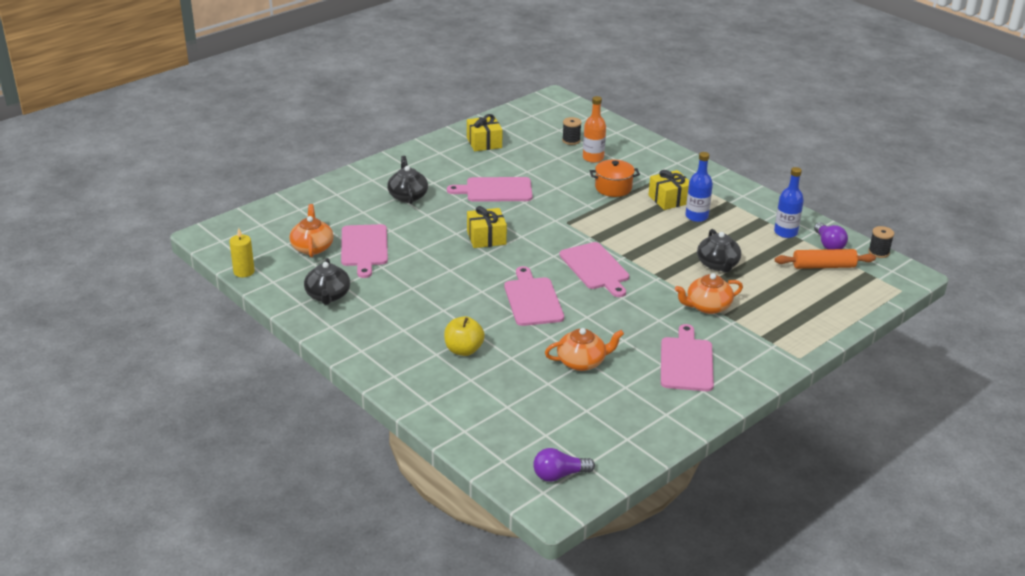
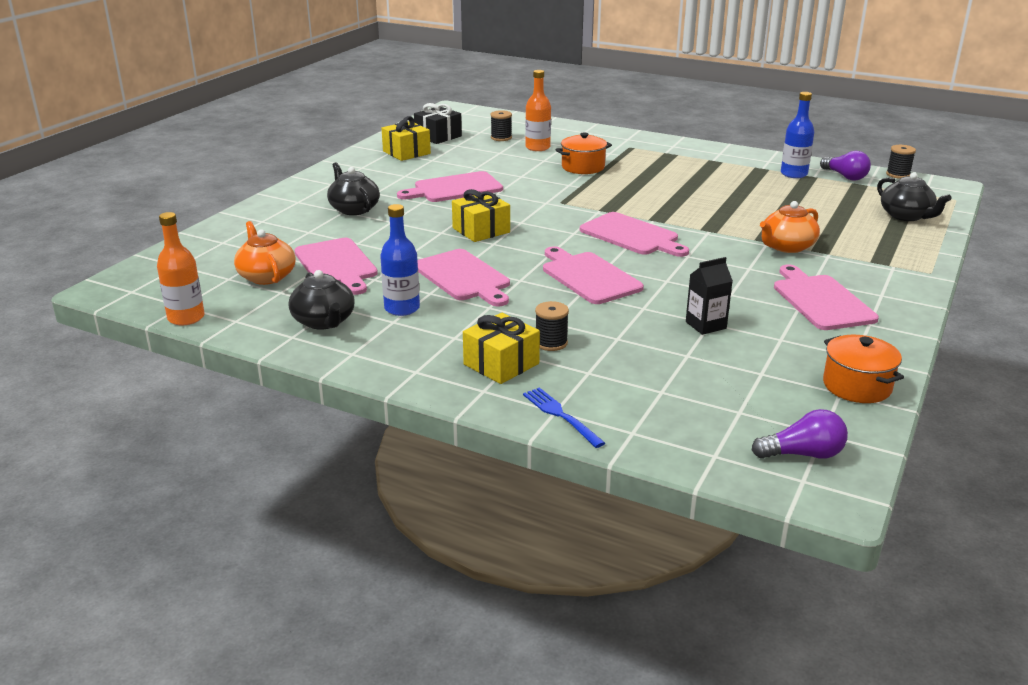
camera: 20 degrees left, 5 degrees down
(244, 272) = (186, 318): yellow candle -> orange bottle
(429, 407) = (561, 415): none -> blue fork
(443, 279) = (463, 277): none -> pink cutting board
(463, 350) = (551, 343): yellow apple -> black spool
(521, 129) = (438, 136): none -> black gift
(559, 475) = (803, 454): purple light bulb -> purple light bulb turned 150 degrees counterclockwise
(582, 362) = (705, 325): orange teapot -> black carton
(643, 437) = (857, 386): none -> orange pot
(669, 199) = (650, 167): yellow gift -> yellow gift (501, 364)
(696, 216) = (692, 176): blue bottle -> blue bottle (402, 308)
(718, 264) = (757, 210): black teapot -> black teapot (906, 216)
(823, 266) = (861, 193): orange rolling pin -> none

